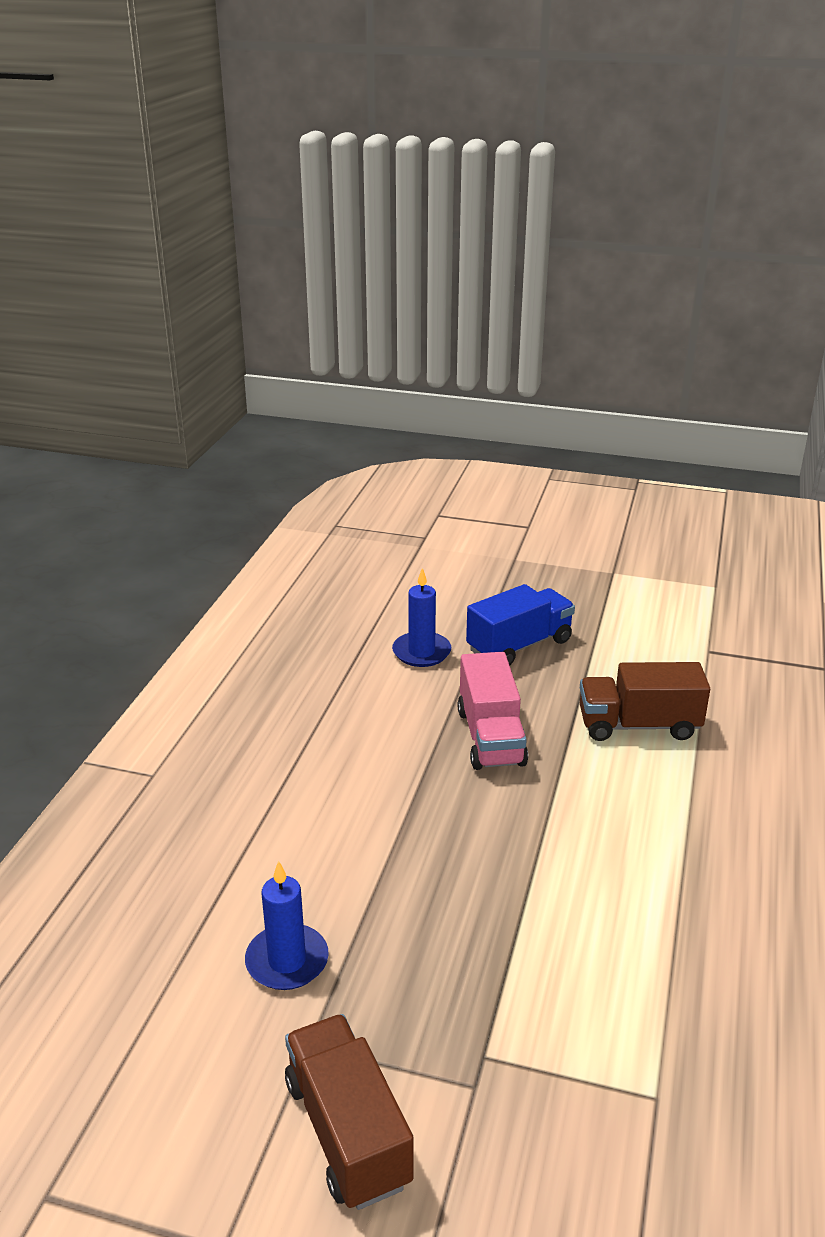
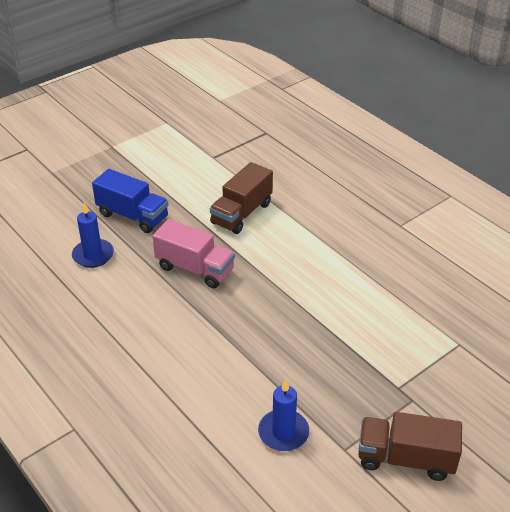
camera: 55 degrees left, 10 degrees up
(519, 646) = (132, 216): blue truck -> blue truck turned 120 degrees clockwise

